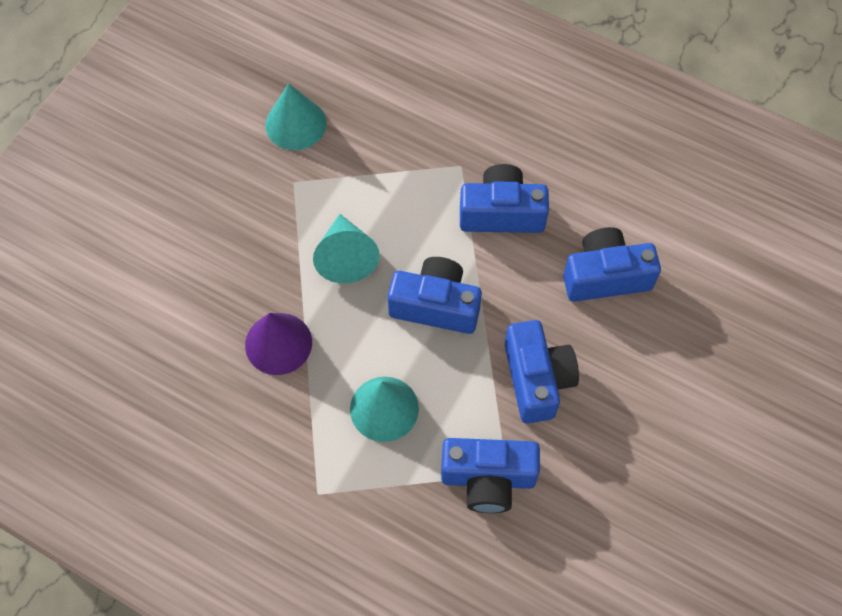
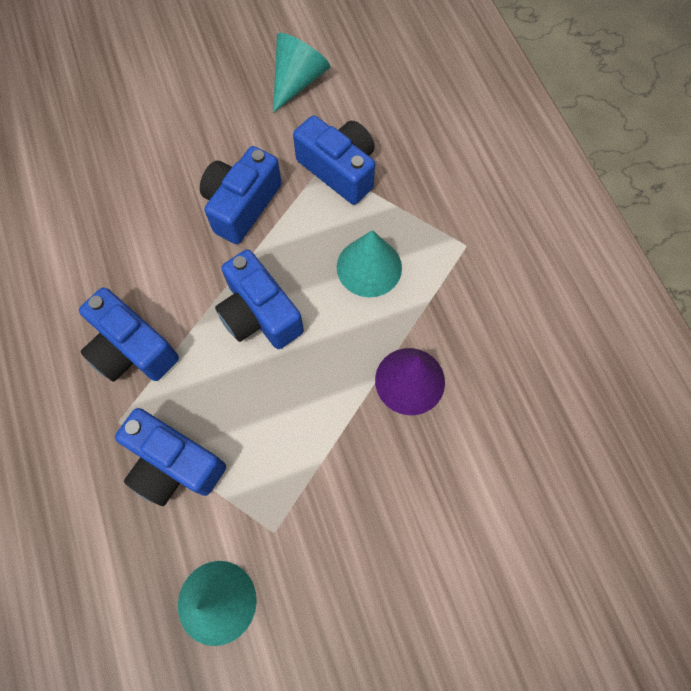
camera: 140 degrees left, 5 degrees up
(346, 257) = (292, 414): turquoise cone -> turquoise cone (298, 81)
(605, 276) = (115, 237): blue camera -> blue camera (174, 464)

